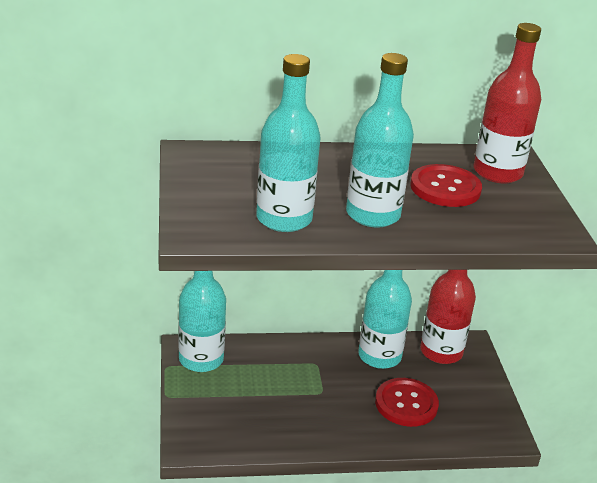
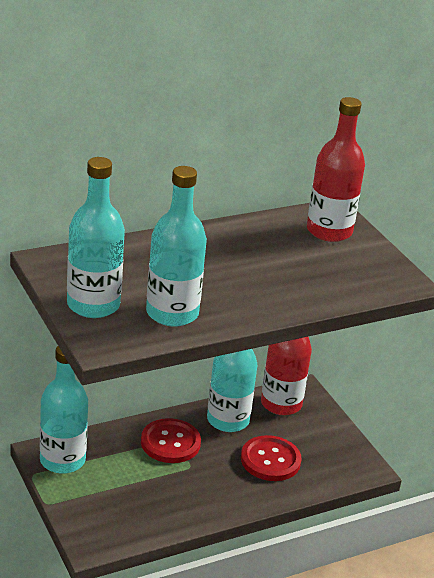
camera: 20 degrees left, 0 degrees up
(373, 214) = (245, 294): turquoise bottle -> turquoise bottle (93, 305)
(445, 188) = (293, 255): red button -> red button (170, 443)

